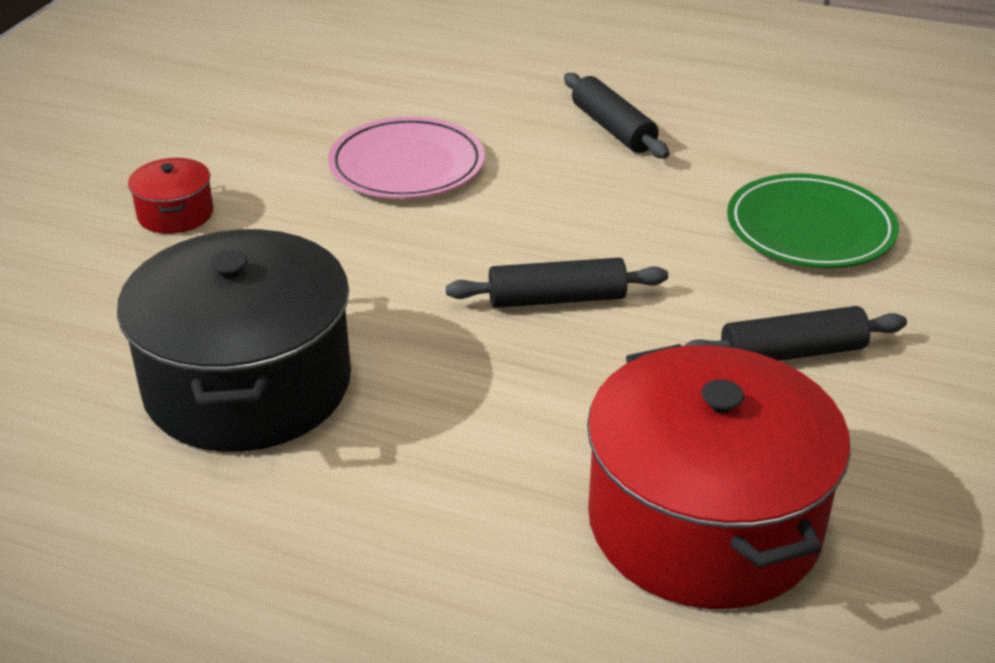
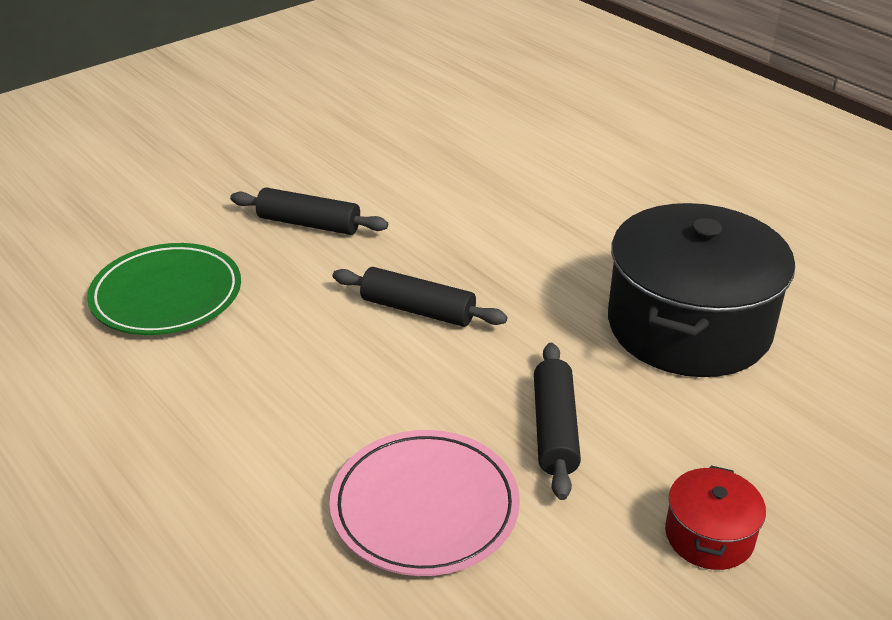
camera: 150 degrees left, 0 degrees up
(613, 128) = (168, 471): black rolling pin -> black rolling pin (554, 429)
(704, 522) = (462, 172): red pot -> none

